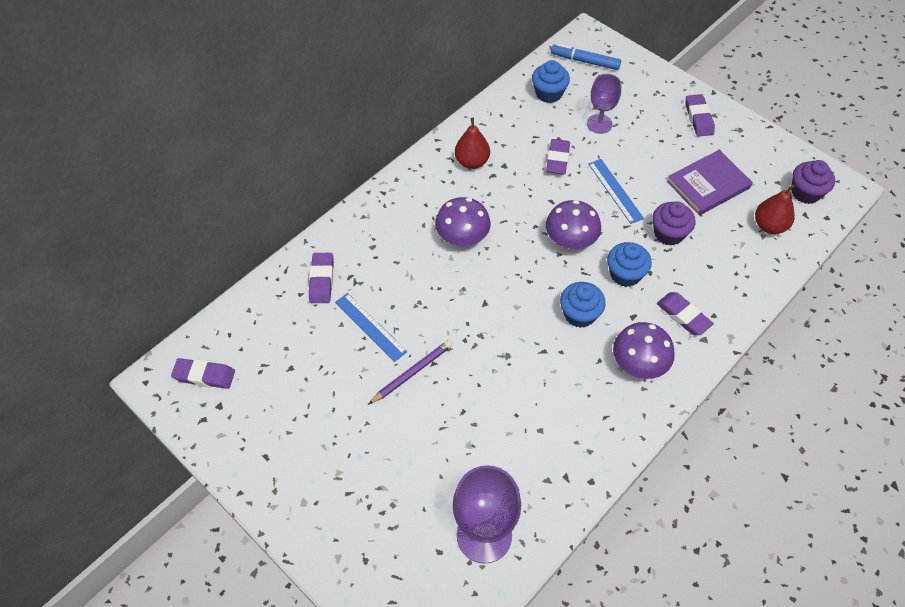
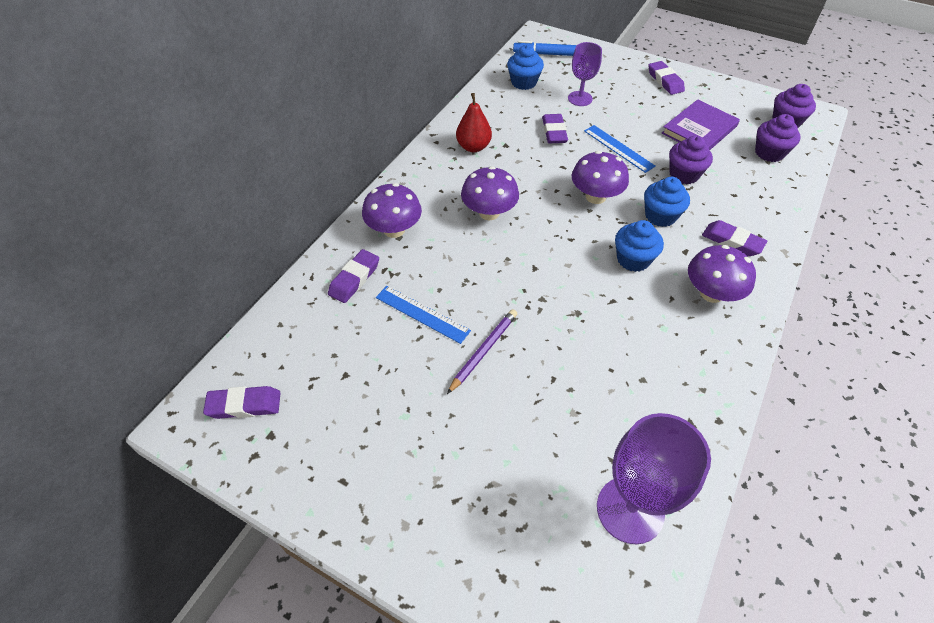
camera: 15 degrees left, 5 degrees down
(322, 280) = (354, 279): purple eraser -> purple eraser turned 45 degrees clockwise
(370, 238) = (394, 230): none -> purple mushroom
(769, 226) = (769, 153): red pear -> purple cupcake

